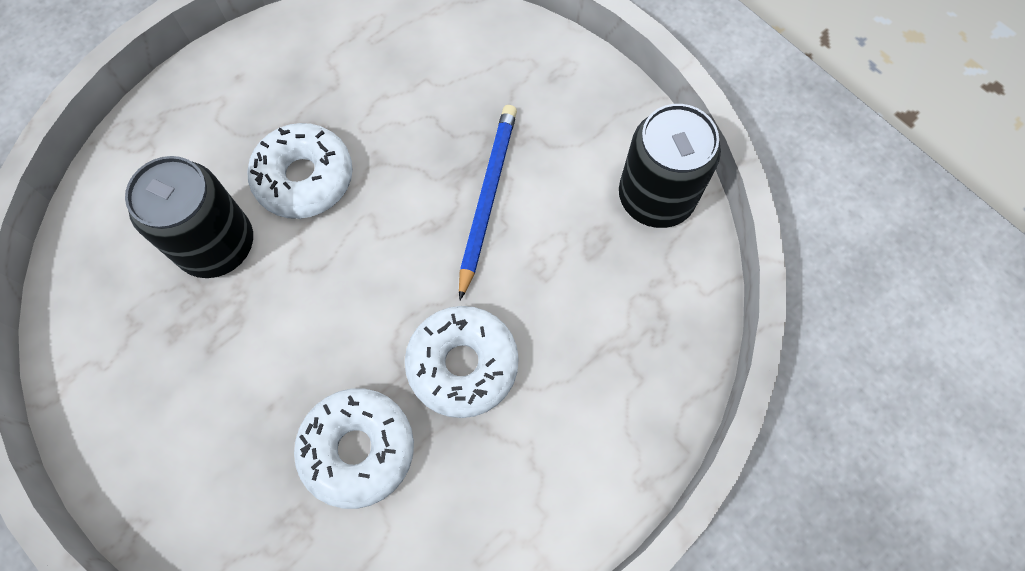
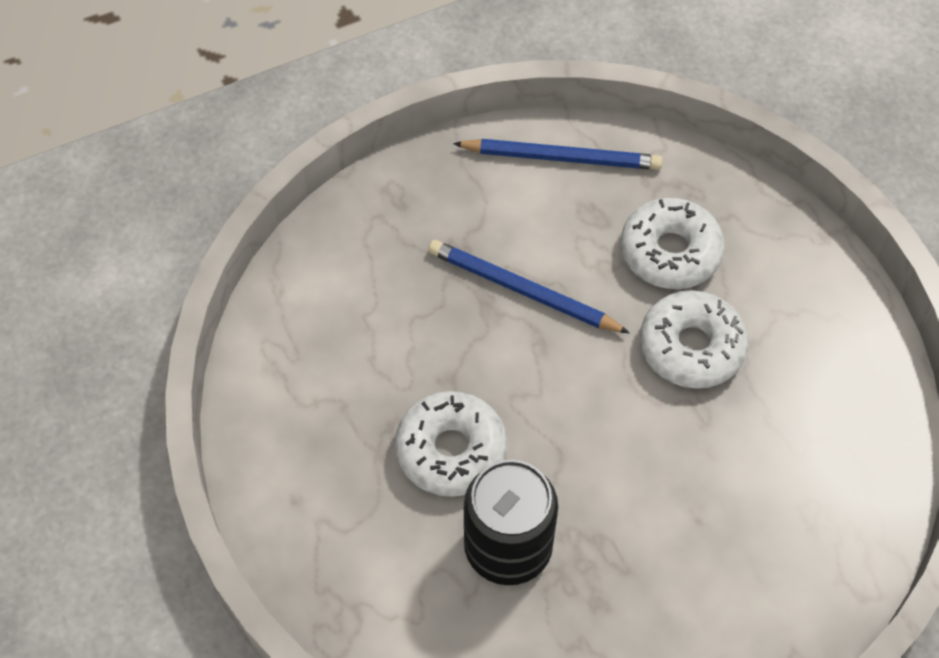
camera: 75 degrees left, 10 degrees down
(358, 449) = (755, 449): white donut -> white donut (670, 252)
(655, 197) = (561, 157): black can -> blue pencil

